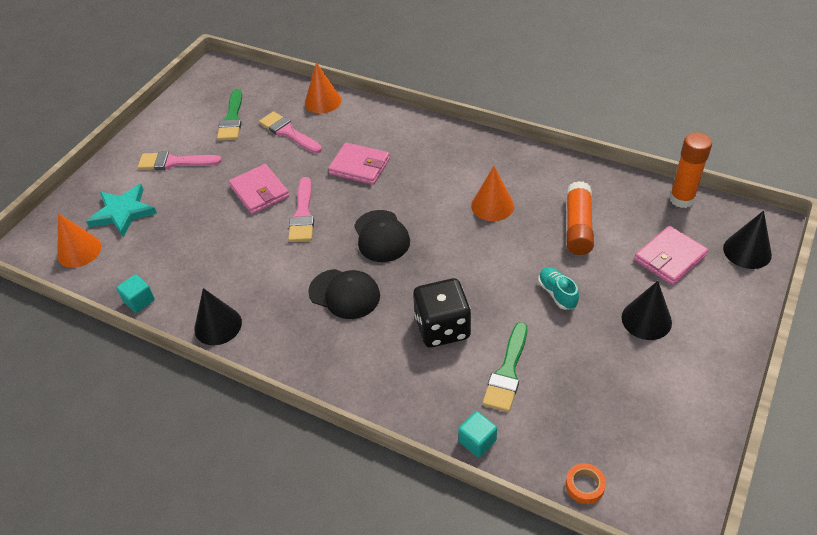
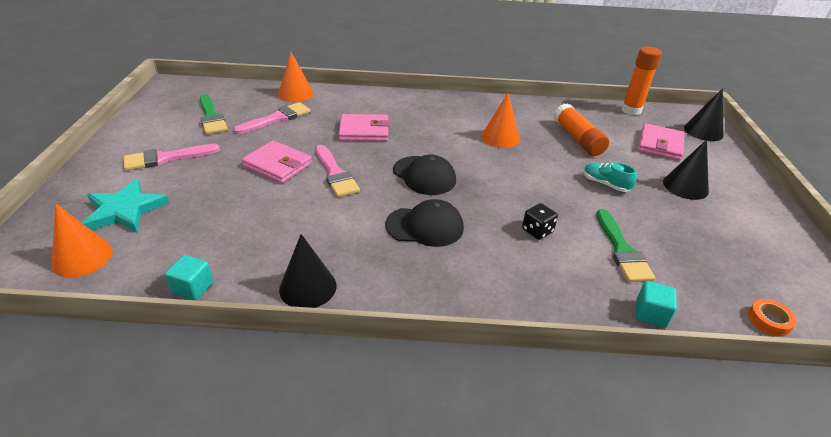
camera: 30 degrees left, 10 degrees down
(288, 132) = (277, 118): pink brush -> pink brush turned 120 degrees clockwise
(442, 328) = (537, 231): black dice -> black dice, size x0.51

